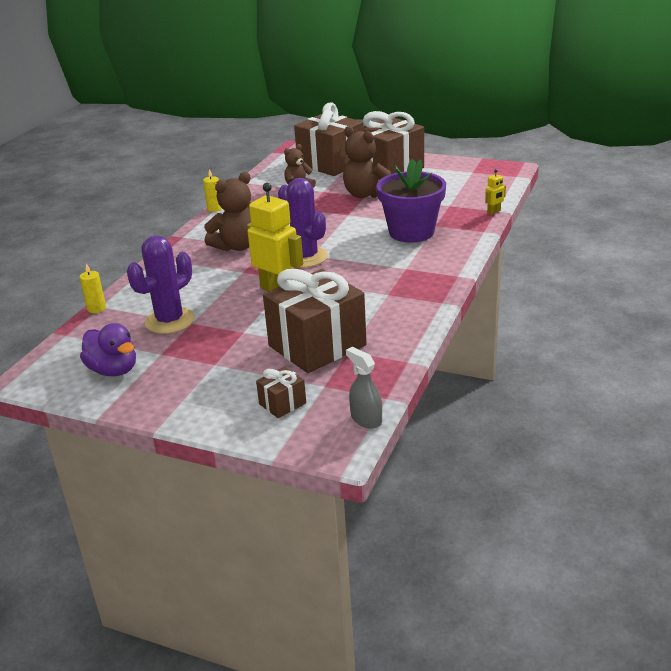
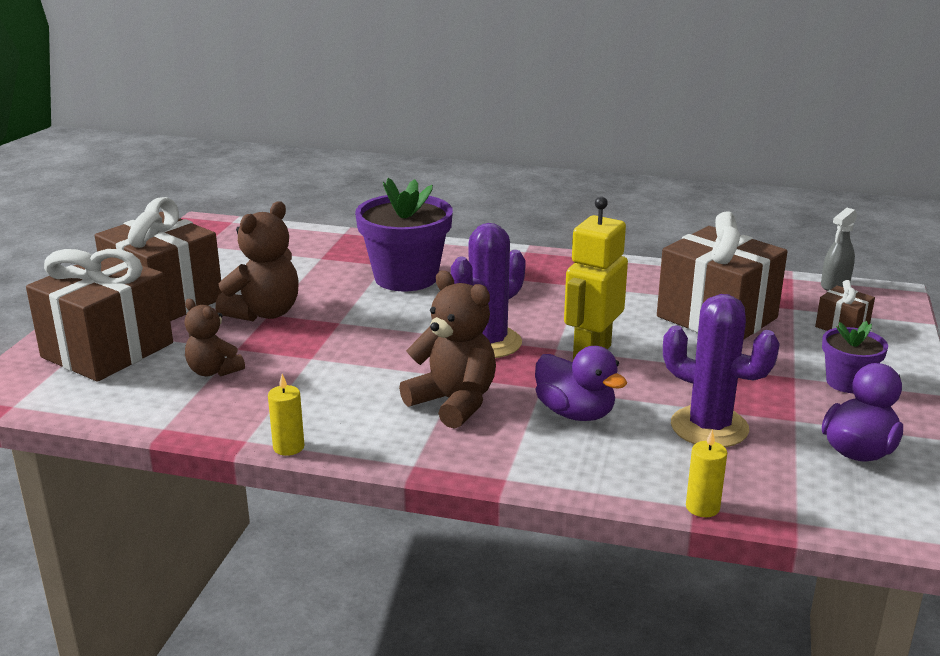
camera: 100 degrees left, 5 degrees down
(195, 385) = (847, 382): none -> purple flower pot
(208, 280) = (575, 413): none -> purple duck
(494, 212) = (348, 233): yellow robot -> none

